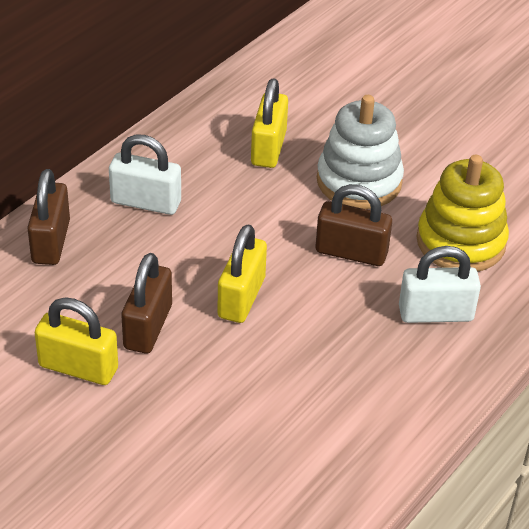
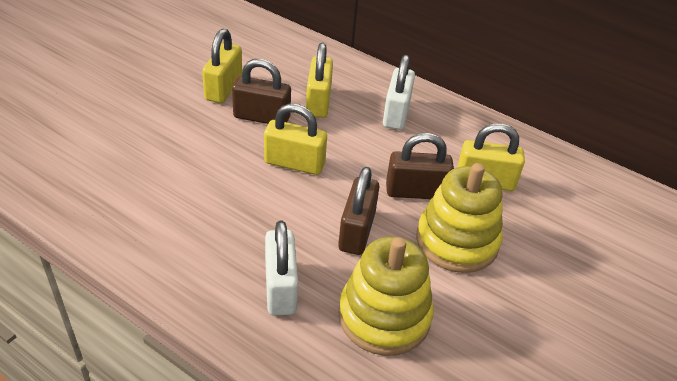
camera: 85 degrees right, 0 degrees up
(51, 242) = (344, 73): brown padlock -> brown padlock (416, 192)
(117, 271) = (318, 102): none -> yellow padlock
(359, 181) = (457, 241): white stacking toy -> yellow stacking toy

